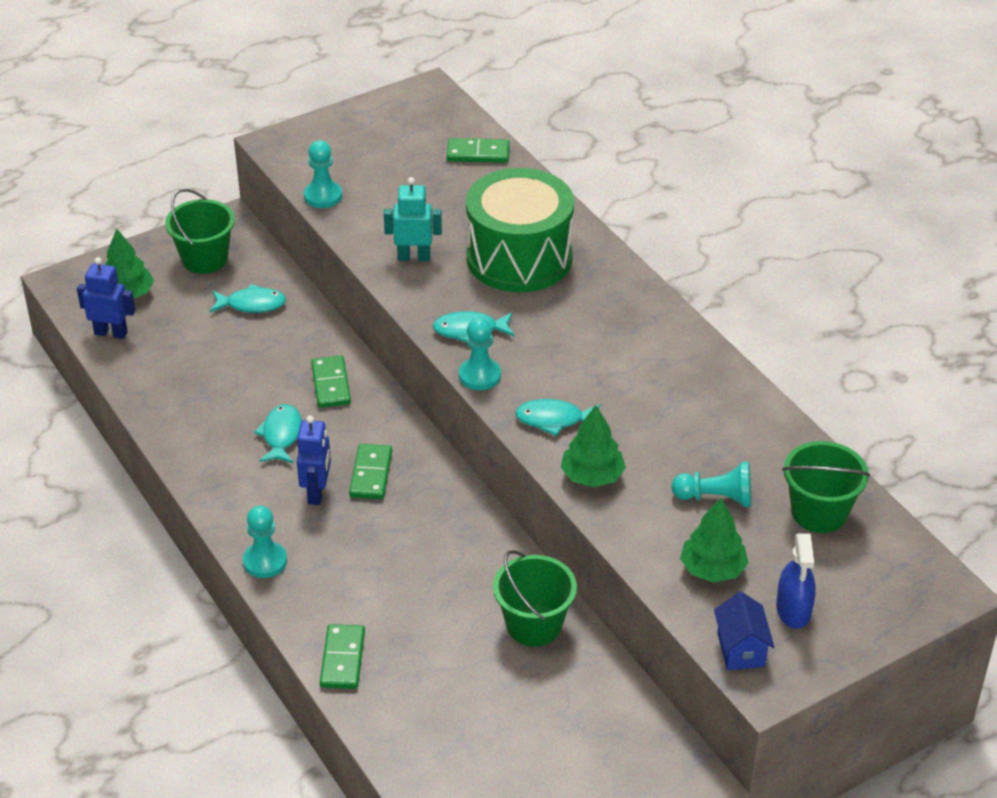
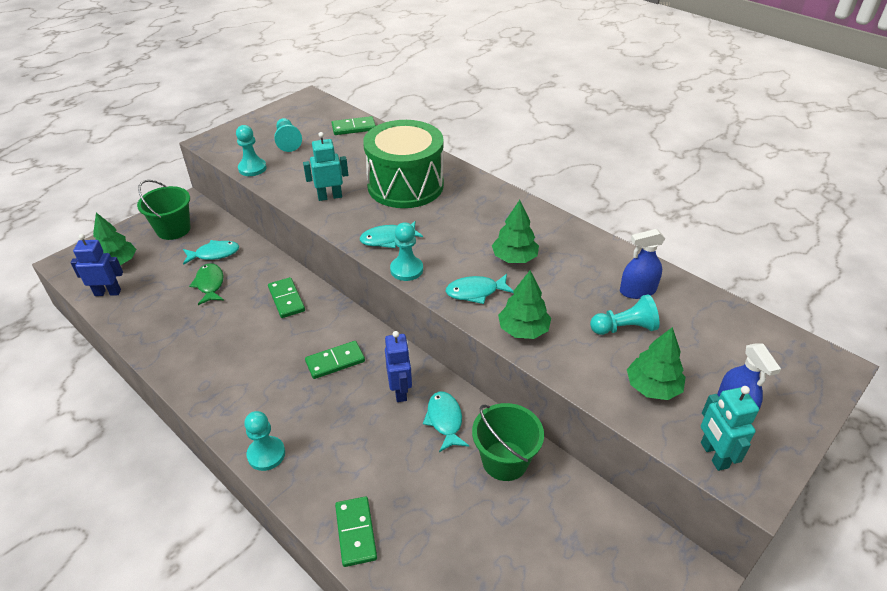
camera: 15 degrees left, 0 degrees up
(238, 346) = (210, 284): none -> green fish
(281, 435) = (257, 345): turquoise fish -> turquoise fish (445, 420)
(317, 492) = (296, 385): blue robot -> blue robot (400, 391)
(371, 474) = (335, 361): green domino -> green domino turned 75 degrees clockwise
(380, 161) = (288, 142): none -> turquoise pawn
(621, 386) = (514, 258): none -> green tree
(741, 649) = (713, 455): blue house -> turquoise robot
(758, 457) = (637, 291): none -> blue spray bottle
(819, 512) = (705, 323): green bucket -> none

